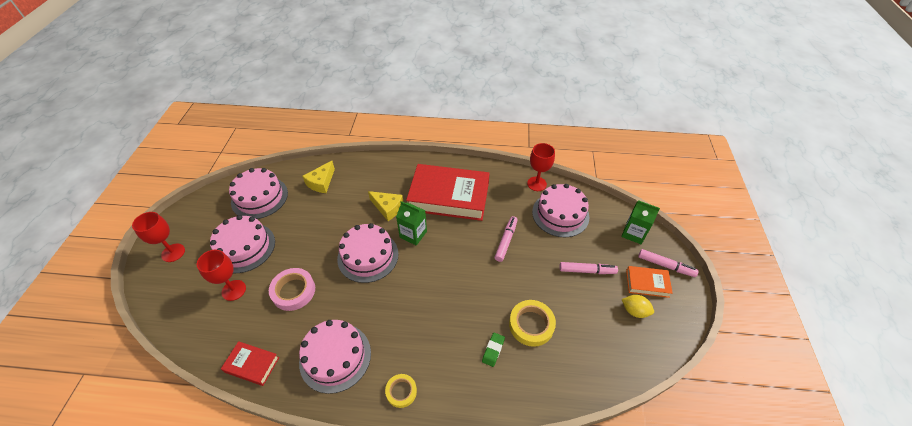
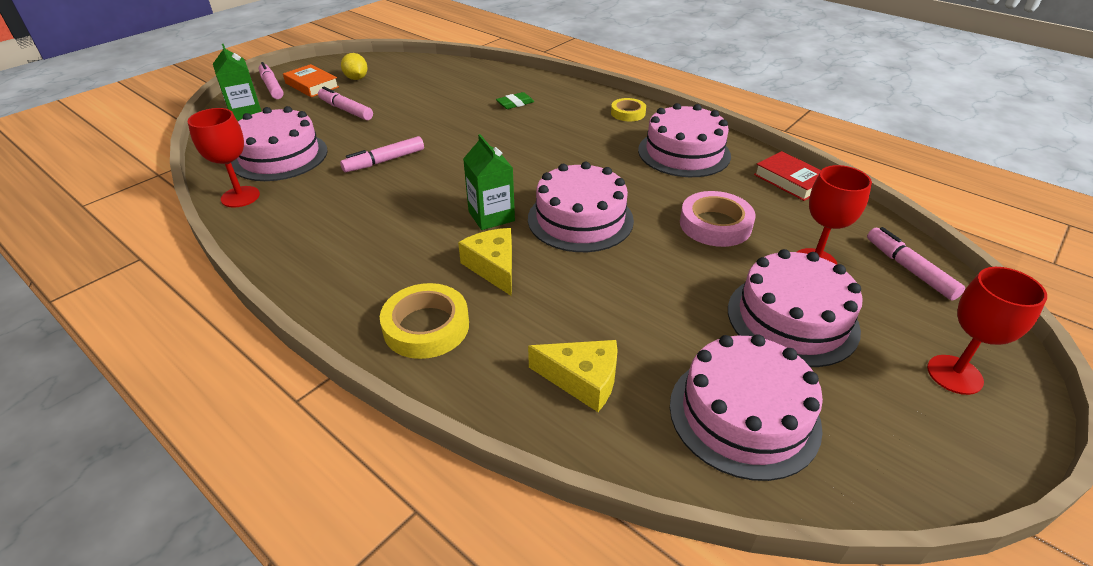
camera: 145 degrees left, 10 degrees down
(180, 312) = (909, 269): none -> pink marker
(321, 182) = (582, 380): yellow cheese -> yellow cheese turned 45 degrees clockwise
(449, 196) = (381, 239): red book -> none
(531, 325) = (458, 103): yellow tape -> yellow tape (426, 326)

